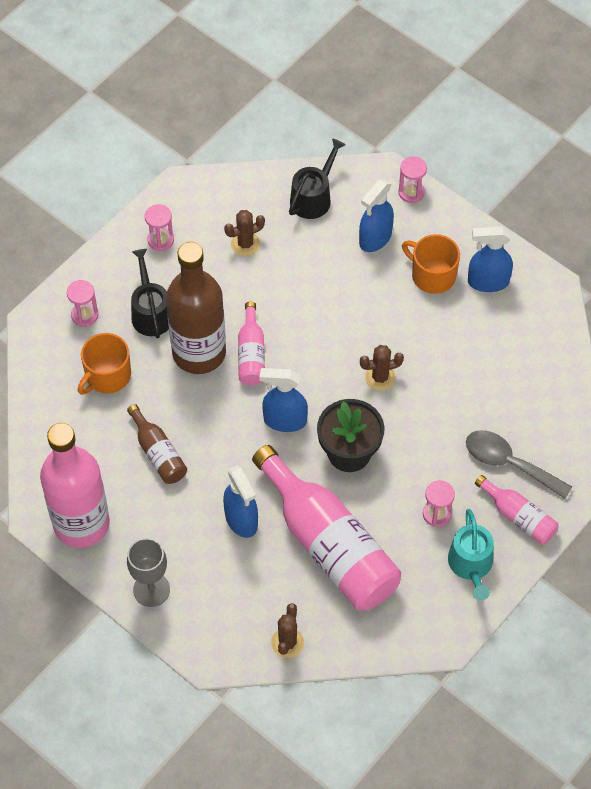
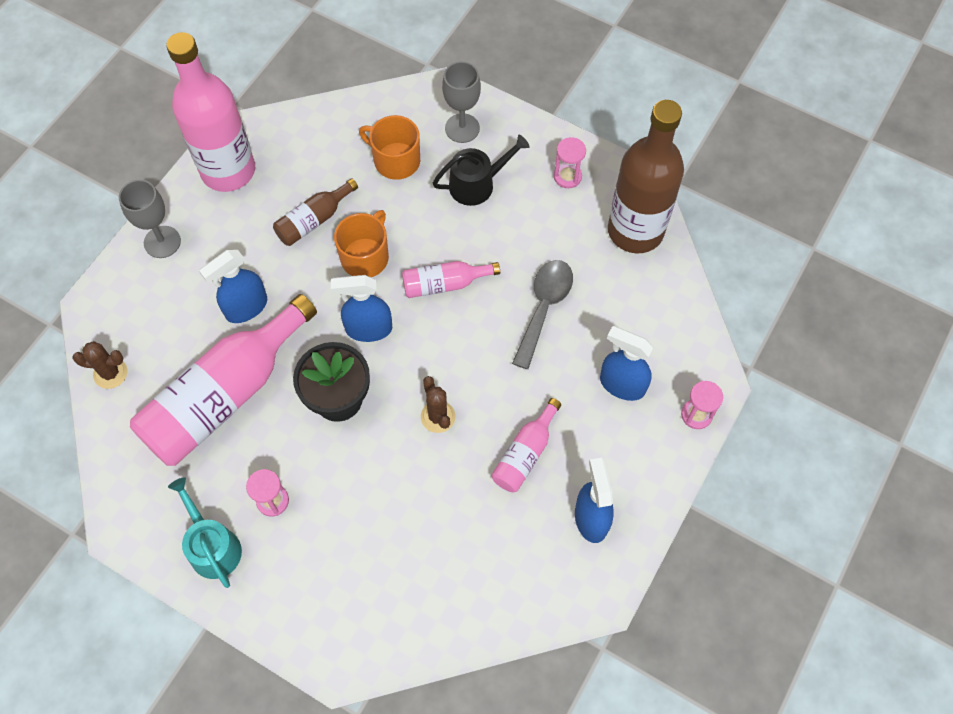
camera: 80 degrees right, 5 degrees up
(84, 315) = (462, 128): pink hourglass -> grey goblet
(199, 353) = (437, 235): brown bottle -> brown bottle (635, 231)
(245, 244) = (582, 255): brown cactus -> none
(284, 420) = (368, 329): blue spray bottle -> blue spray bottle turned 90 degrees counterclockwise
(313, 197) = (660, 312): black watering can -> none
(432, 275) = (586, 454): orange mug -> orange mug (365, 257)
(471, 565) = (212, 546): turquoise watering can -> turquoise watering can turned 75 degrees clockwise
(509, 463) = (347, 573): grey spoon -> grey spoon (544, 307)
(518, 517) = (278, 593): pink bottle -> pink bottle (525, 454)

